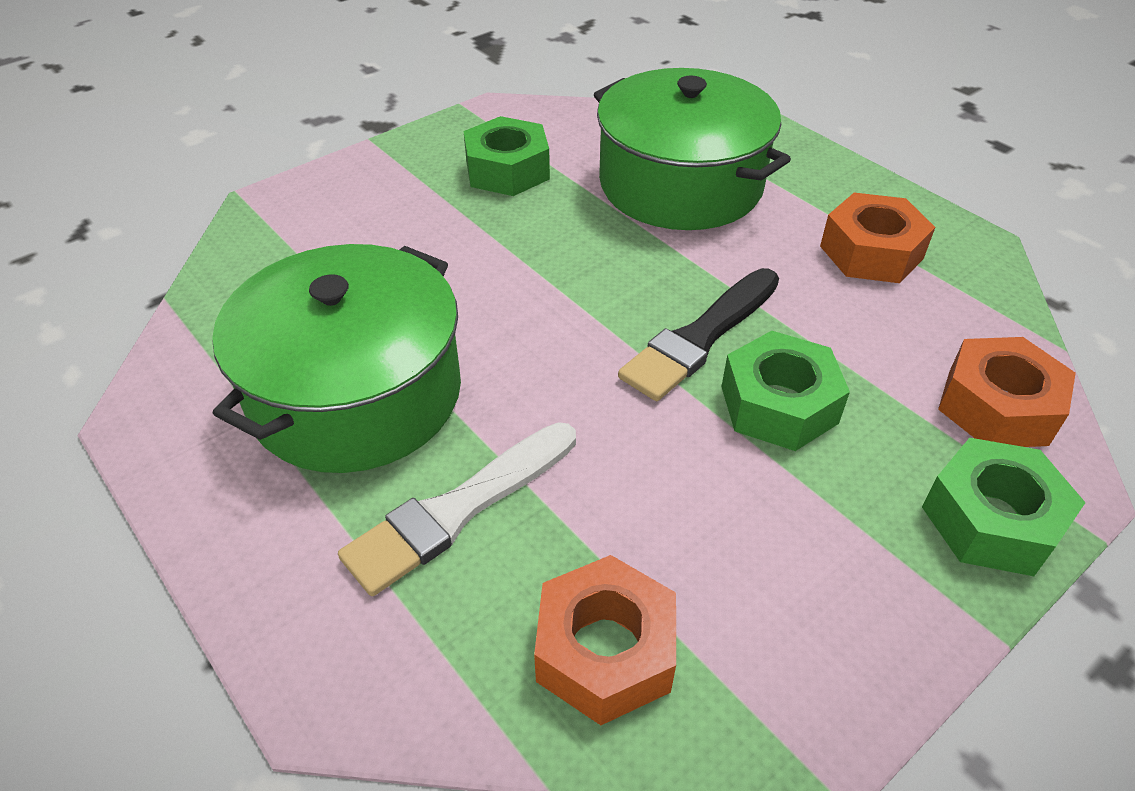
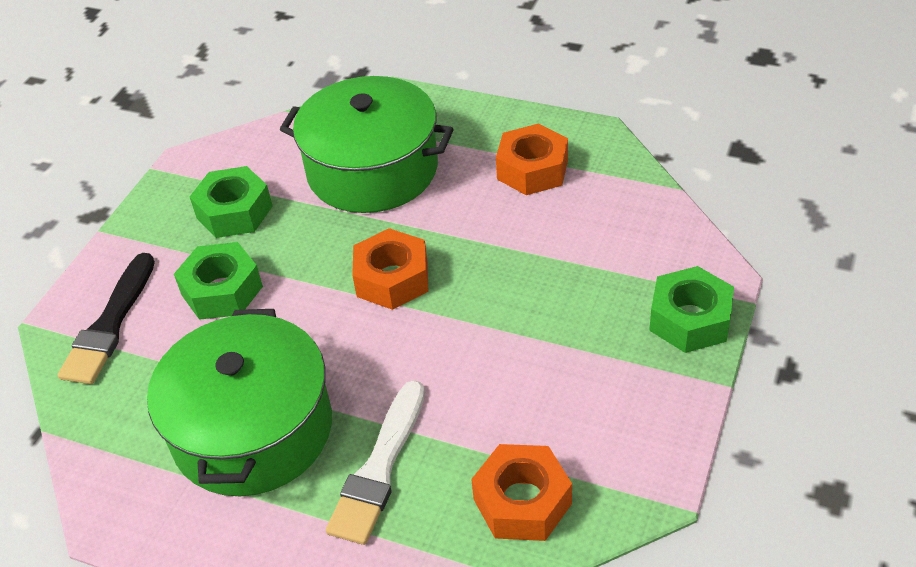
camera: 25 degrees left, 0 degrees up
(700, 337) = (458, 282): black brush -> black brush (110, 324)
(778, 404) = (534, 305): green nut -> green nut (222, 290)
(997, 407) = (660, 246): orange nut -> orange nut (392, 279)

